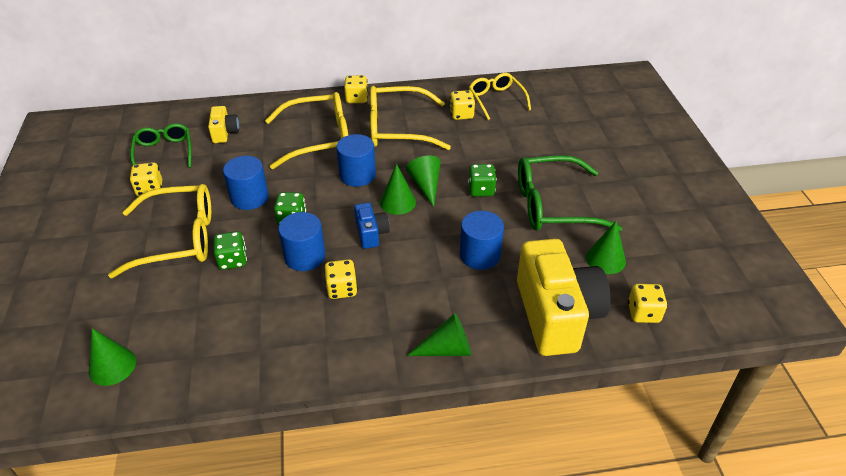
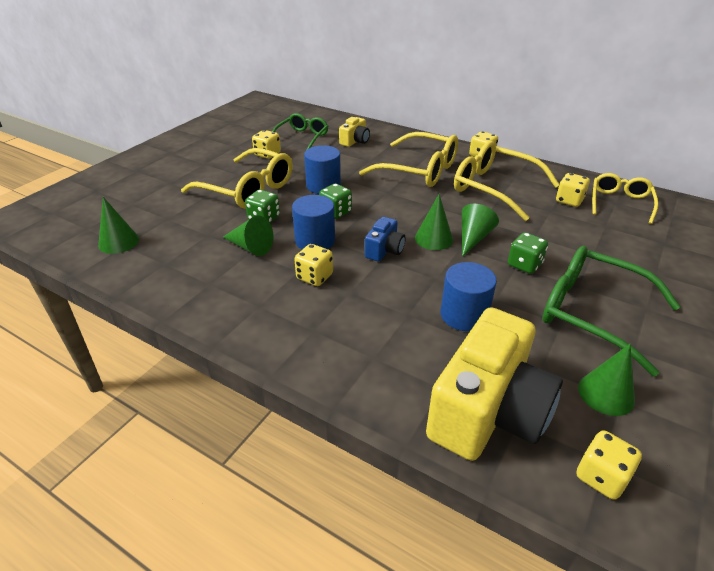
camera: 40 degrees right, 5 degrees down
(357, 175) = (421, 206): blue cylinder -> none
(447, 349) = (344, 372): green cone -> green cone (250, 247)

